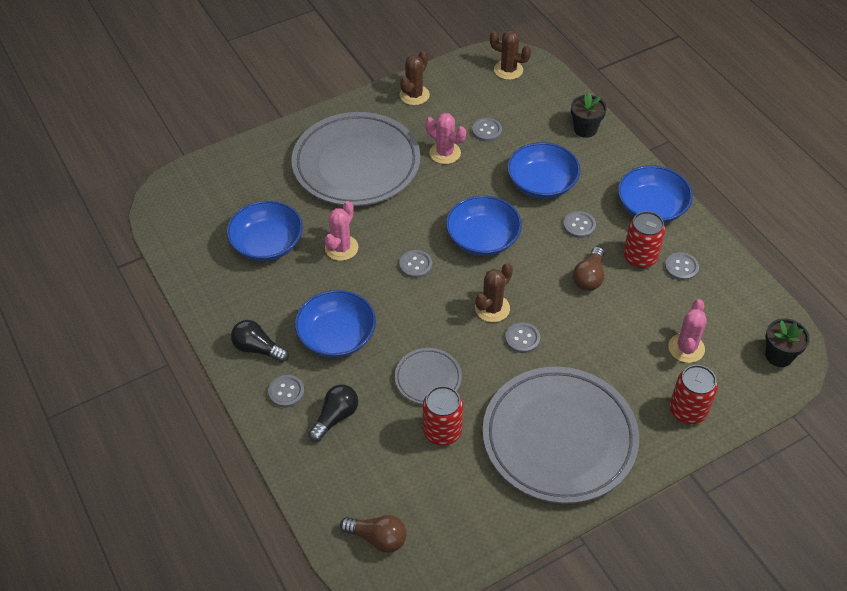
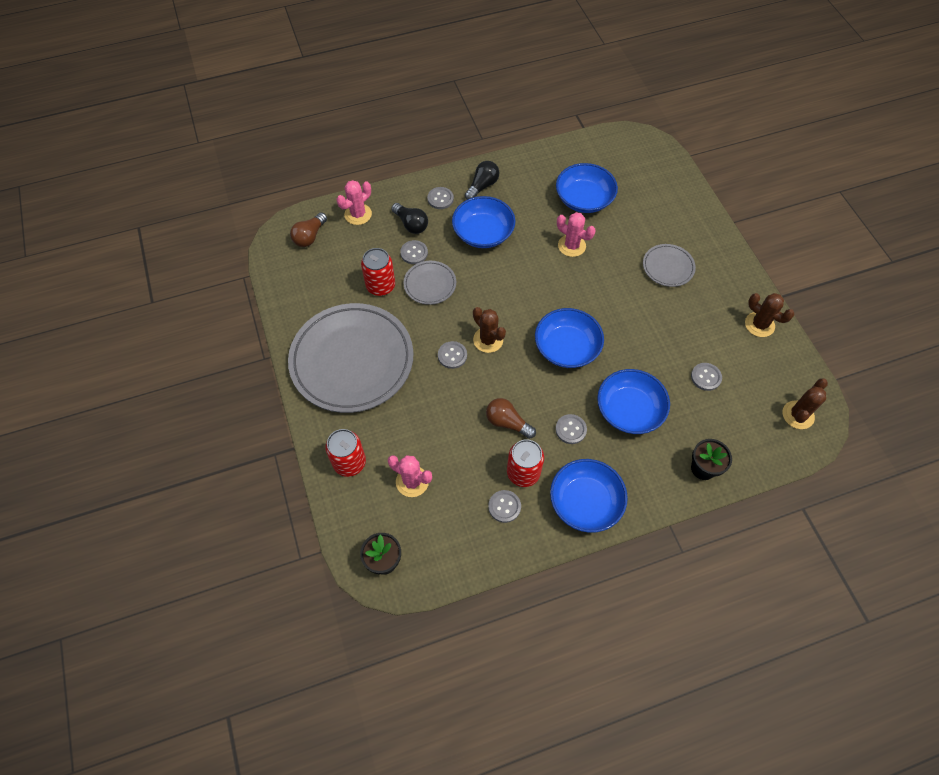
camera: 100 degrees right, 10 degrees up
(356, 164) = (668, 267): grey plate -> grey plate, size x0.45
(415, 265) = (545, 293): grey button -> grey button (414, 253)
(445, 153) = (677, 337): pink cactus -> pink cactus (358, 214)

